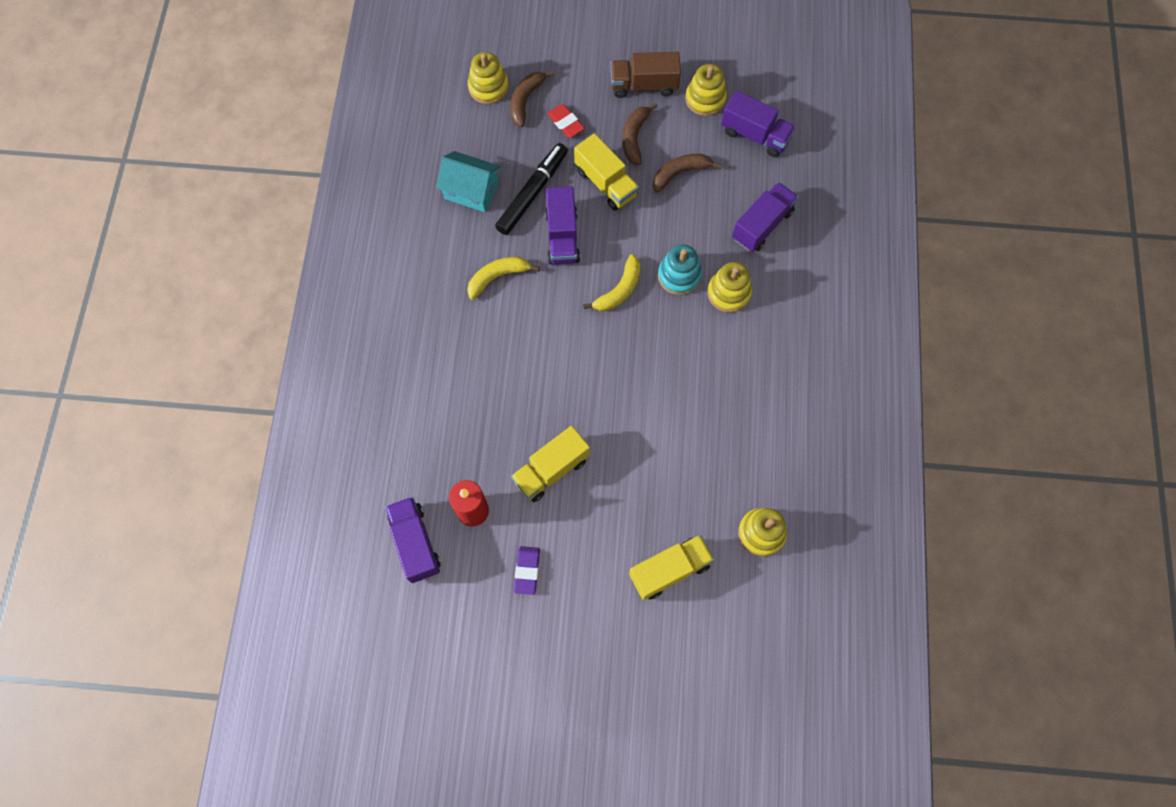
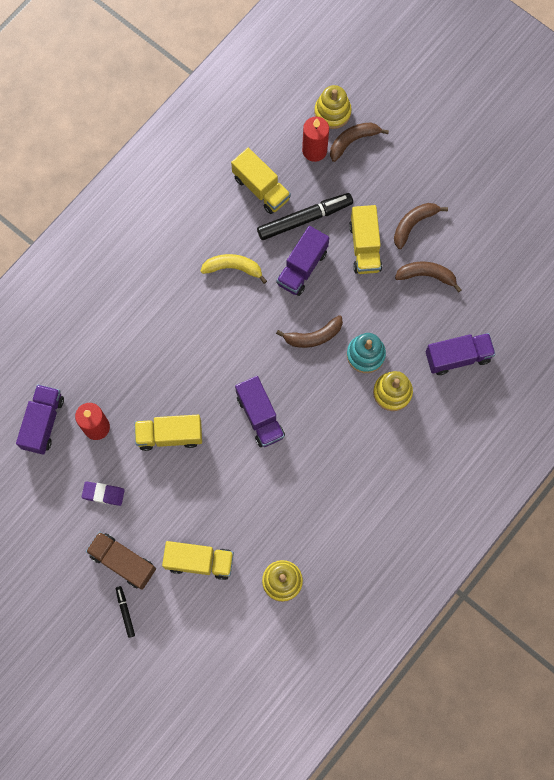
camera: 35 degrees right, 5 degrees up
(471, 191) = (261, 188): turquoise house -> yellow truck
(496, 129) = (314, 150): none -> red candle
(527, 571) = (103, 494): purple eraser -> purple eraser turned 60 degrees clockwise
(565, 123) = (369, 179): red eraser -> none
(619, 290) = (313, 336): yellow banana -> brown banana
(634, 671) = (125, 612): none -> black marker
(644, 85) = (452, 186): brown truck -> brown truck (123, 562)
(705, 99) = (491, 228): yellow stacking toy -> none
(755, 135) = (508, 282): purple truck -> purple truck (260, 416)

